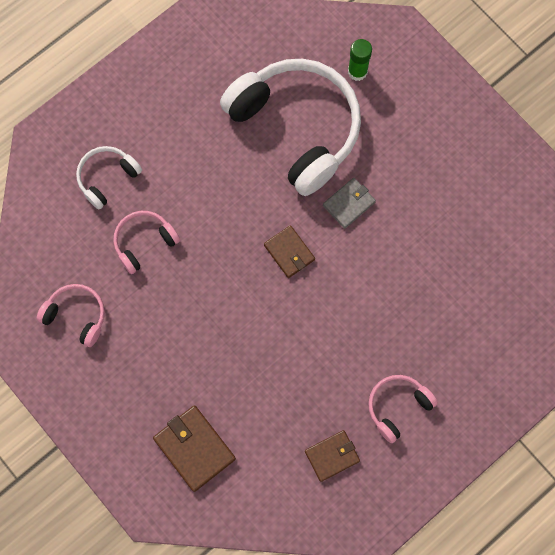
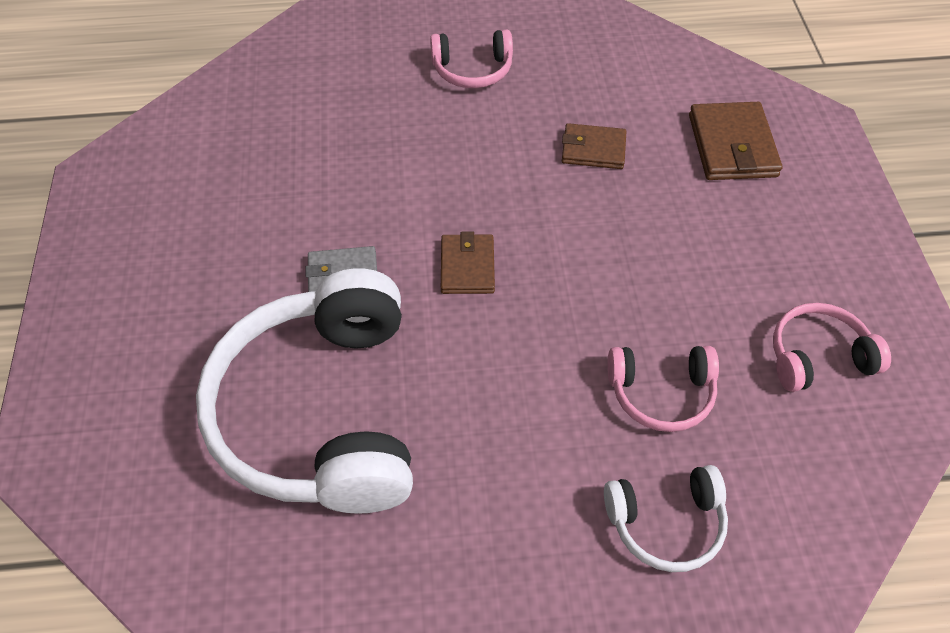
camera: 145 degrees left, 20 degrees down
(76, 316) = (818, 357): pink headphones -> pink headphones turned 105 degrees clockwise
(332, 456) = (578, 68): brown wallet -> brown wallet (593, 149)
(357, 71) = (163, 435): green glue stick -> none

